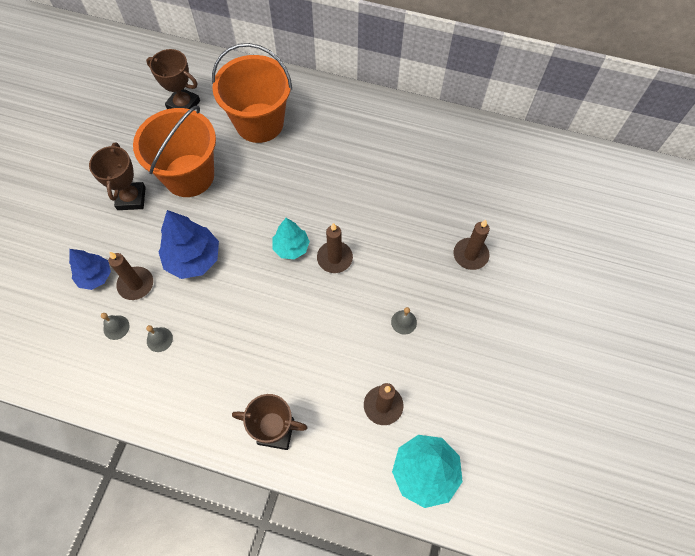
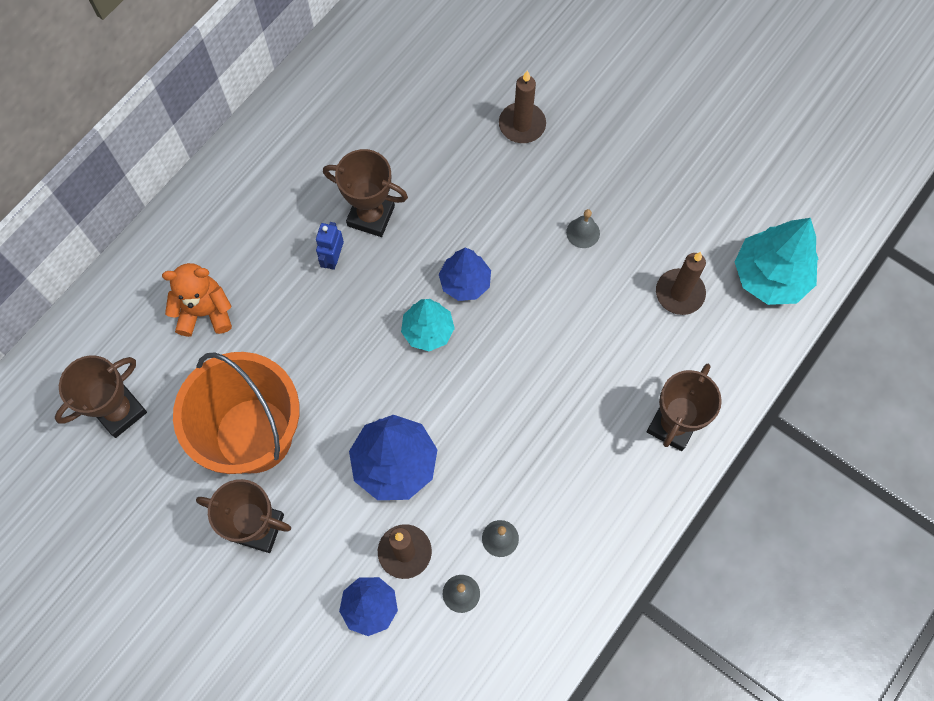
camera: 70 degrees left, 5 degrees up
(259, 123) = (205, 312): orange bucket -> orange teddy bear
(321, 176) = (333, 258): none -> blue robot
(334, 258) = (465, 282): brown candle -> blue tree
(360, 187) = (371, 216): none -> brown trophy

